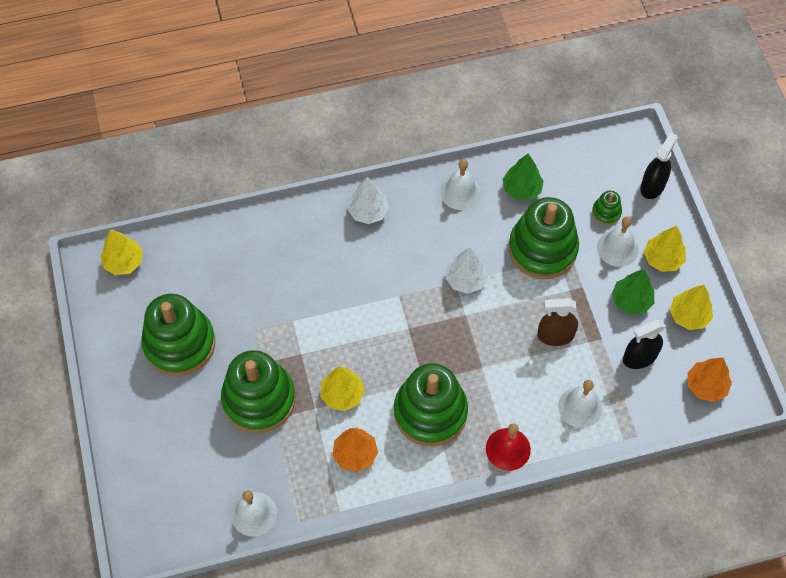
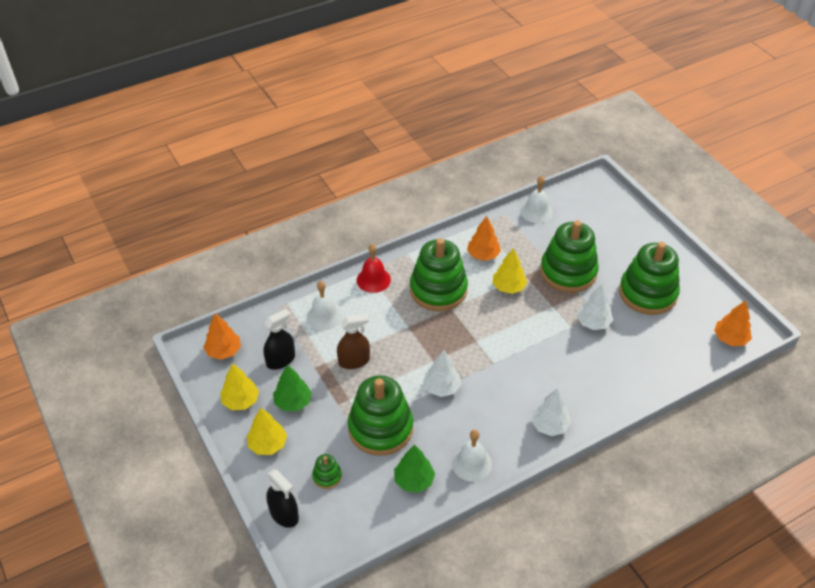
camera: 165 degrees right, 15 degrees down
(124, 262) = (730, 339): yellow tree -> orange tree
(265, 319) = (593, 323): none -> white tree
(617, 248) = (311, 445): white bell -> none
(652, 186) = (284, 514): black spray bottle -> black spray bottle turned 60 degrees counterclockwise

